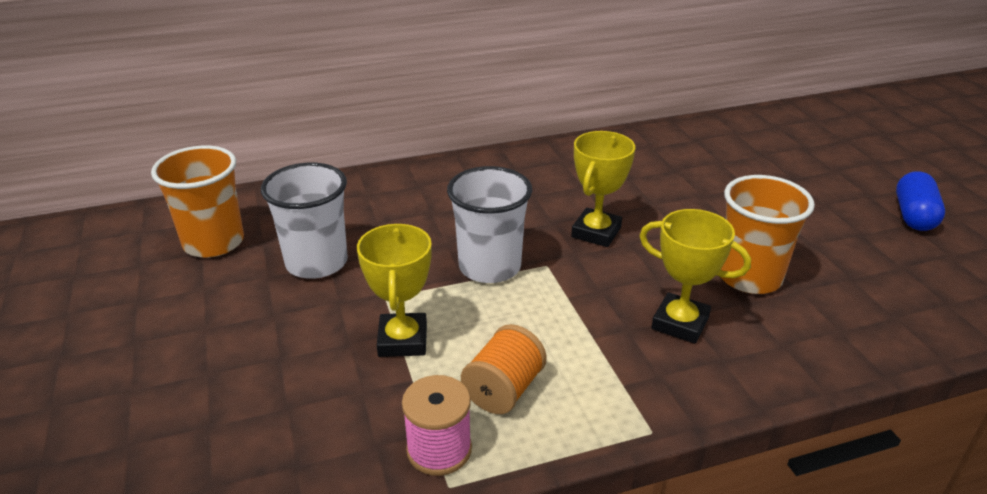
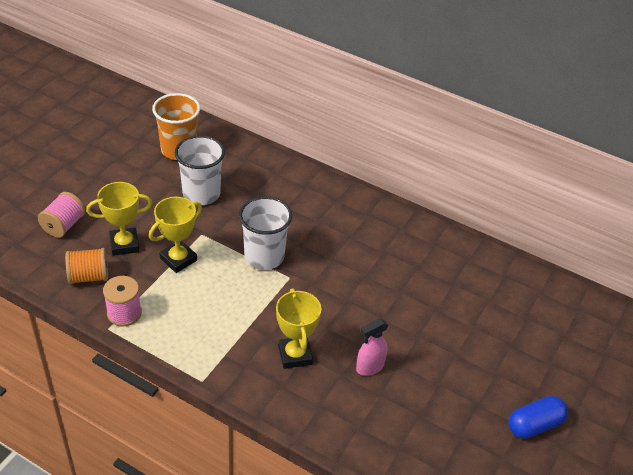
camera: 45 degrees right, 10 degrees up
(174, 427) = (64, 225): none -> pink spool
(503, 390) = (180, 313): orange spool -> orange spool (89, 277)
(596, 232) = (341, 281): yellow trophy -> yellow trophy (124, 244)
(749, 277) = (369, 367): orange cup -> pink spray bottle

